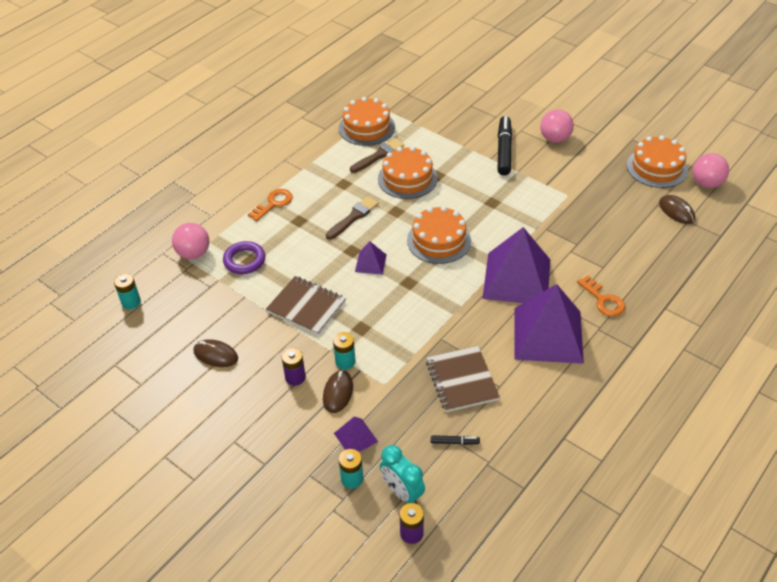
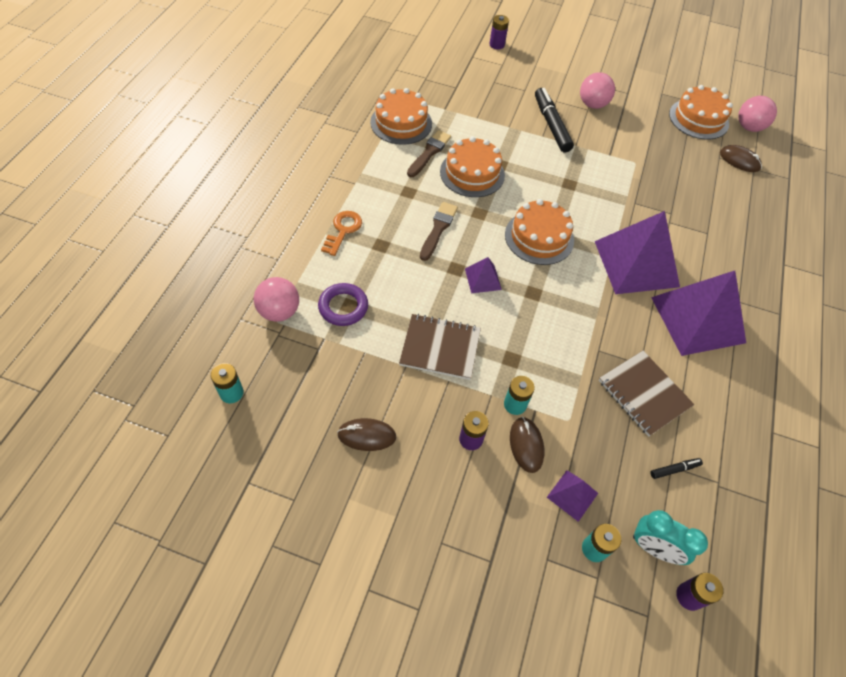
camera: 25 degrees left, 10 degrees up
(491, 73) = (497, 44): none -> purple battery
(603, 300) = (727, 268): orange key -> none

